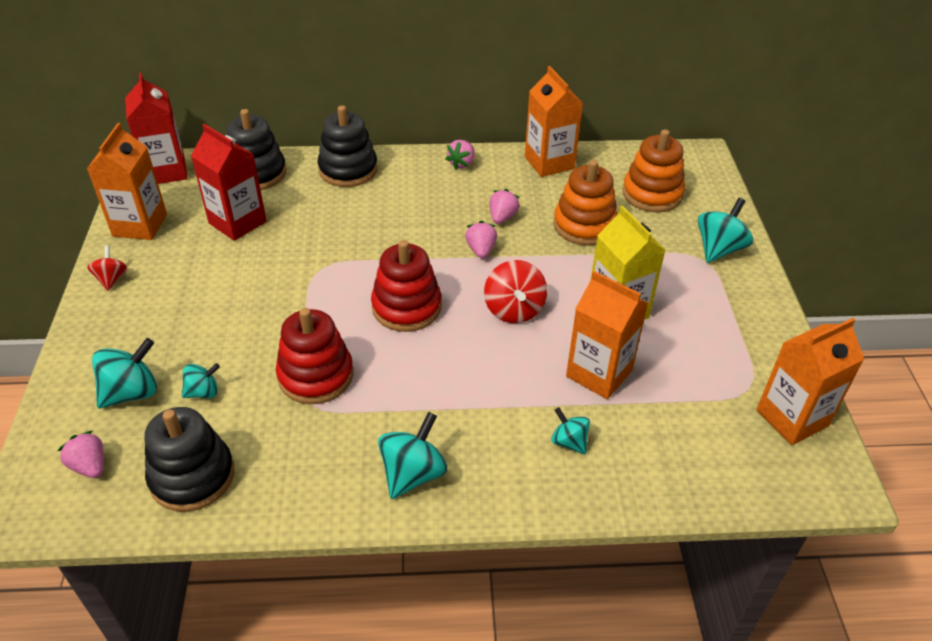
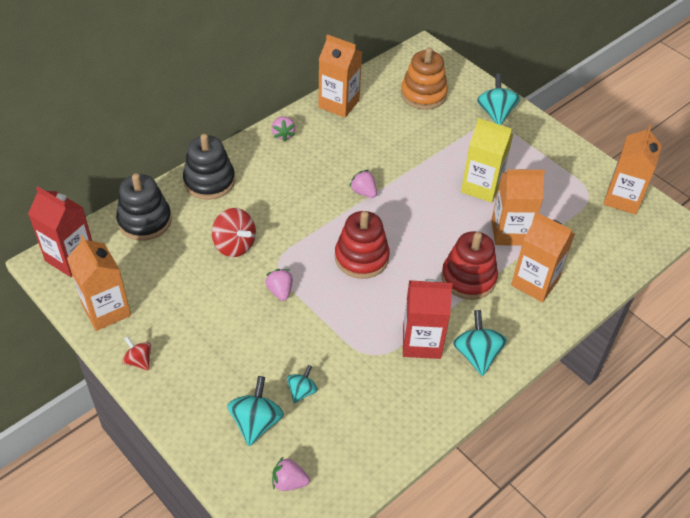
camera: 40 degrees left, 5 degrees up
(192, 476) = (359, 443): black stacking toy -> none
(237, 222) = (178, 265): red carton -> red carton (421, 342)
(316, 375) = (358, 335): red stacking toy -> red stacking toy (468, 278)
(502, 217) = (352, 161): pink strawberry -> pink strawberry (280, 291)
(514, 310) = (425, 221): red spinning top -> red spinning top (234, 245)
(569, 442) = (535, 282): turquoise spinning top -> orange carton
(584, 225) = (406, 139): orange stacking toy -> none

